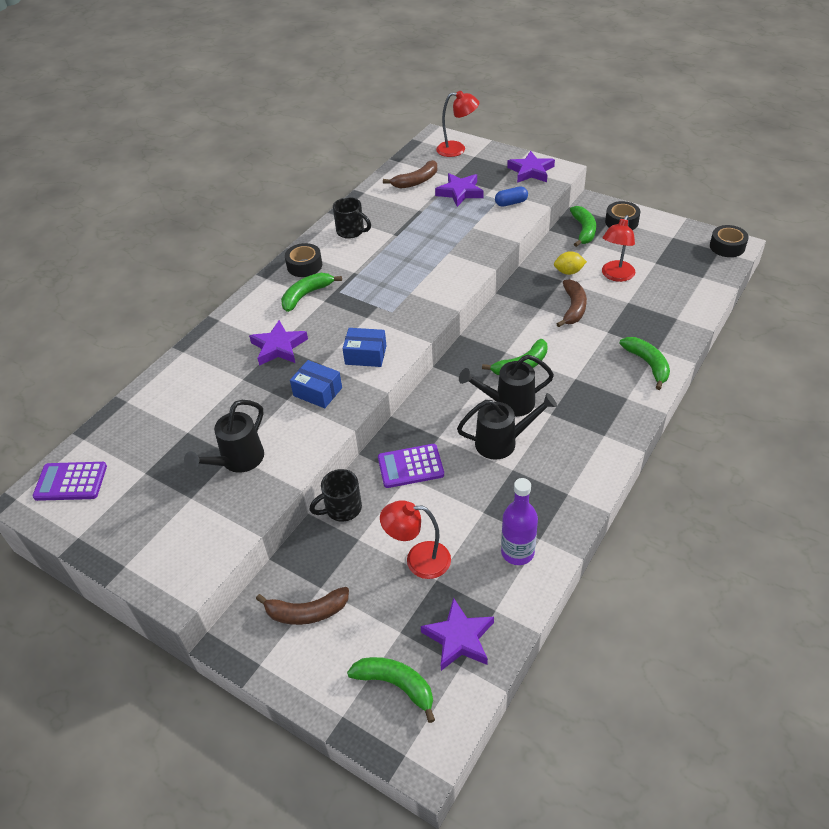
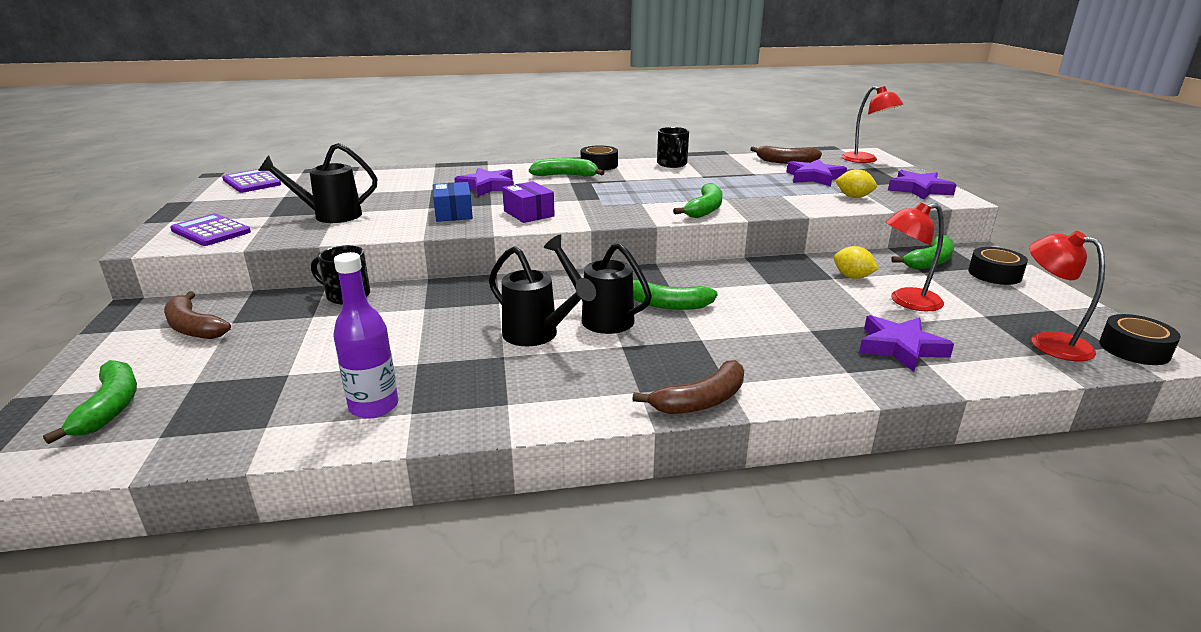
camera: 45 degrees right, 20 degrees down
(365, 355) = (529, 213): blue box -> purple box
(410, 466) = (439, 304): purple calculator -> purple calculator (211, 231)
(418, 560) = (309, 354): red lamp -> red lamp (1048, 342)
(459, 638) = (203, 419): purple star -> purple star (900, 348)
(511, 203) = (853, 197): blue capsule -> yellow lemon
(573, 308) = (805, 298): brown banana -> brown banana (701, 401)
(647, 364) = (809, 374): green banana -> green banana (704, 209)

